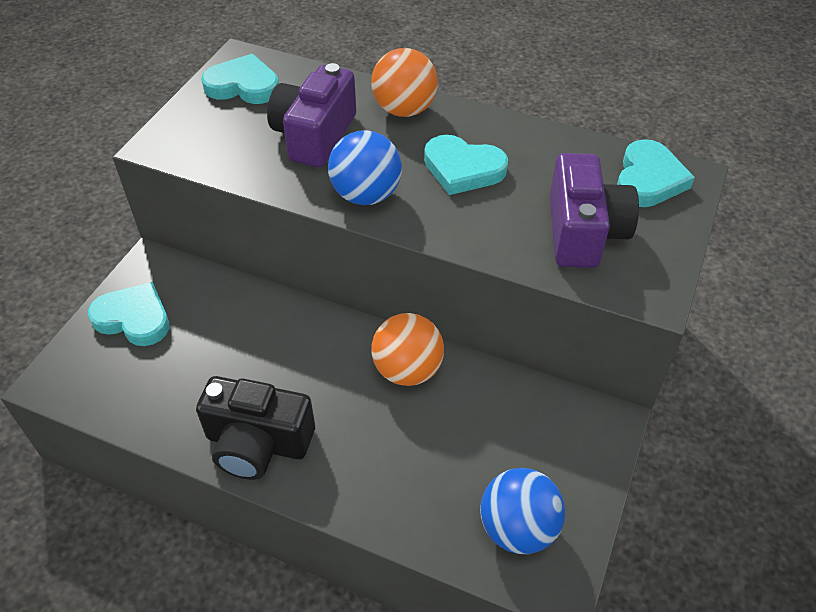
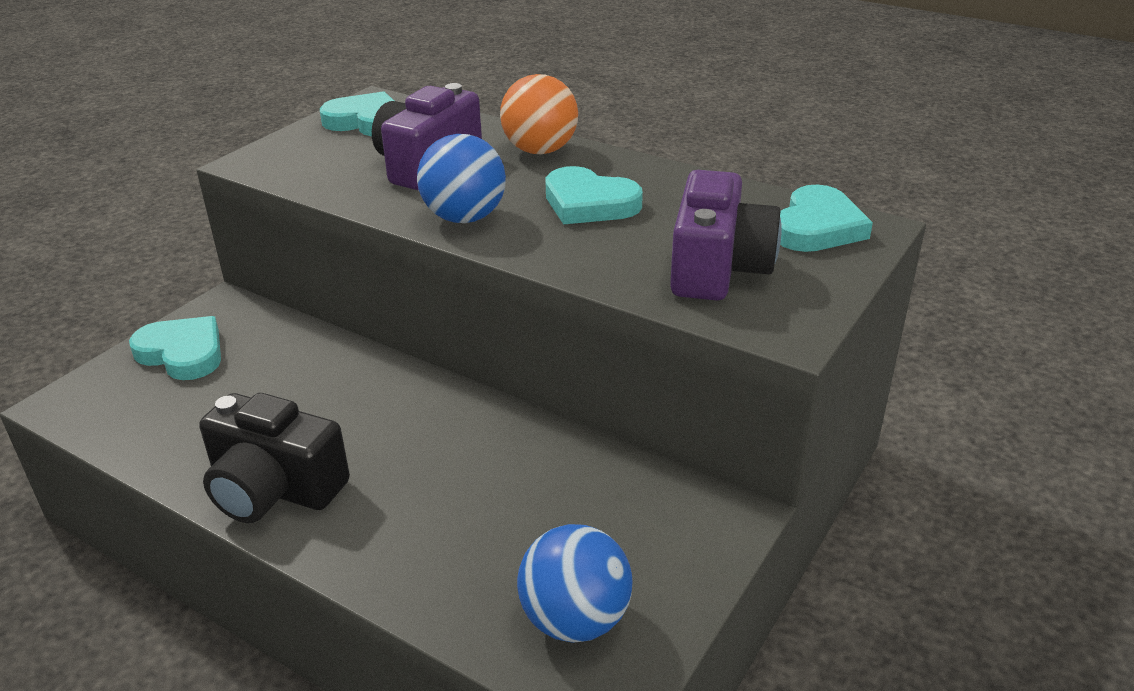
camera: 10 degrees right, 15 degrees down
(407, 370) = (487, 434): orange ball -> none

